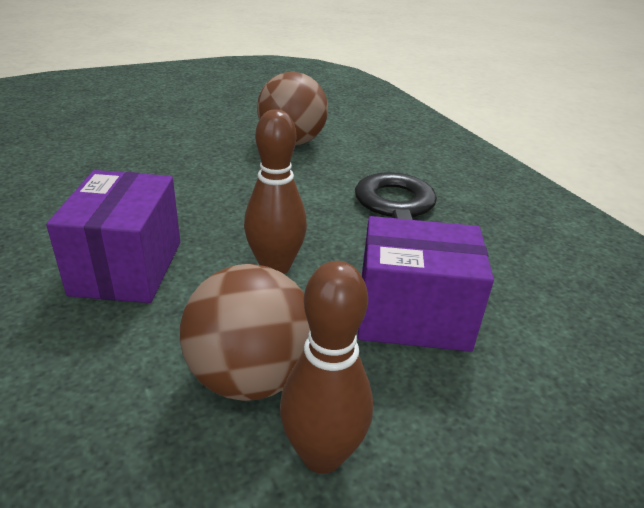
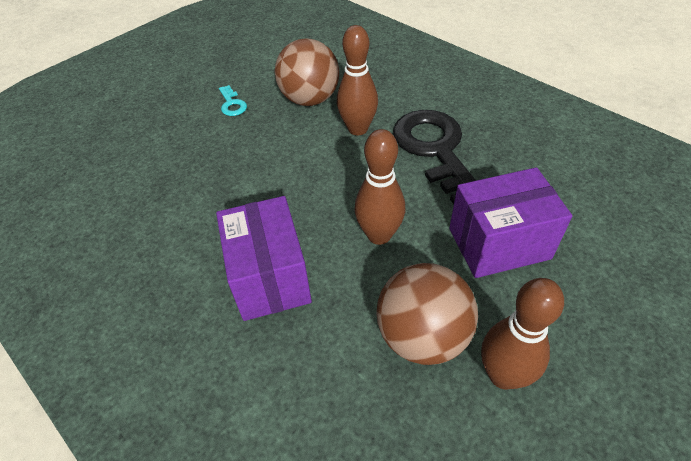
camera: 15 degrees left, 15 degrees up
(212, 127) = (232, 104): none -> turquoise key
(323, 175) = (358, 129): none -> brown bowling pin

